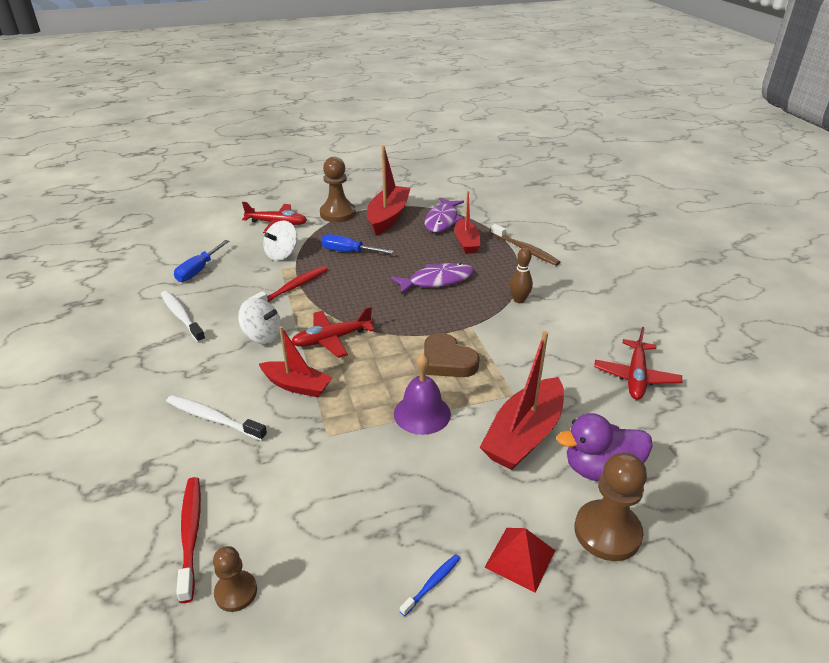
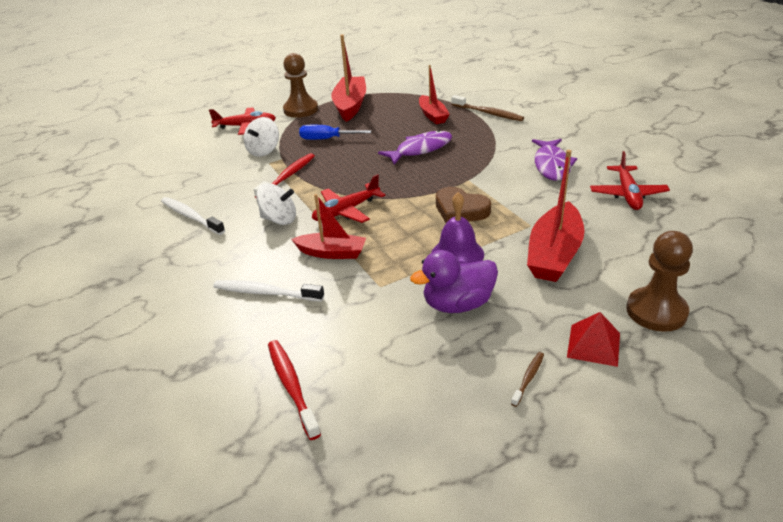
camera: 10 degrees left, 0 degrees up
(198, 270) = (188, 176): blue screwdriver -> none
(236, 592) = (357, 421): brown pawn -> none
(432, 583) = (528, 378): blue toothbrush -> brown toothbrush
(442, 220) = (402, 101): purple fish -> purple fish (552, 165)
(519, 300) = (501, 153): brown bowling pin -> none
(600, 470) = (630, 267): purple duck -> purple duck (457, 304)

